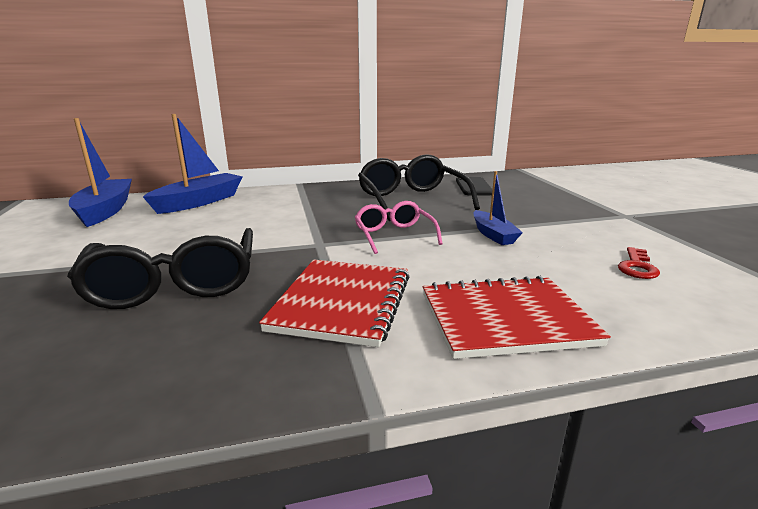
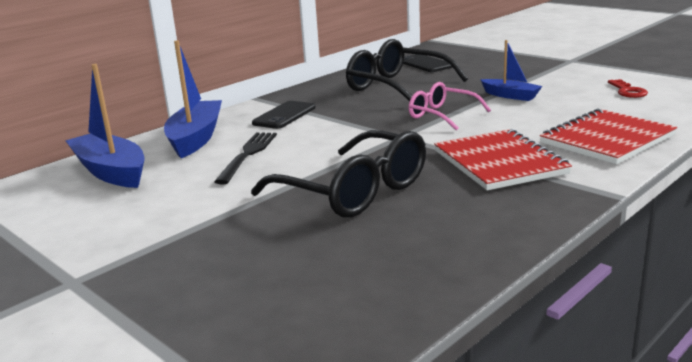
camera: 30 degrees left, 0 degrees up
(194, 224) = (247, 155): none -> black fork
(285, 201) = (284, 115): none -> black phone

